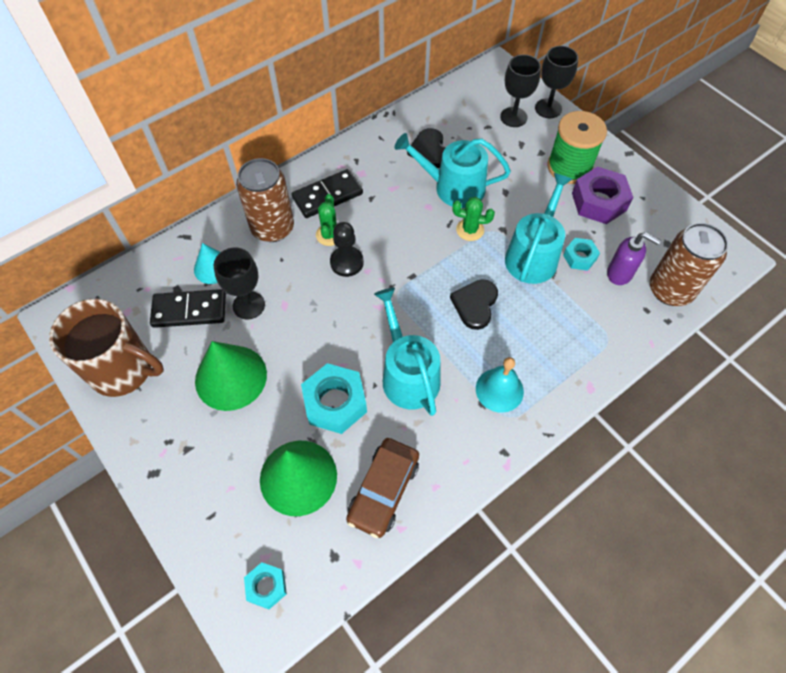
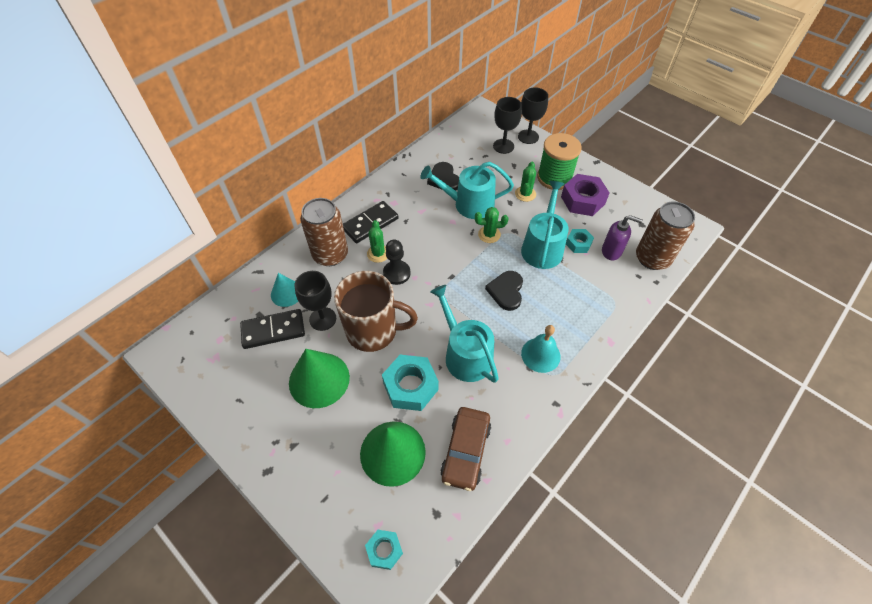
camera: 10 degrees left, 5 degrees down
(123, 370) = (225, 388): brown mug -> brown mug (373, 331)
(527, 183) = (525, 194): none -> green cactus

